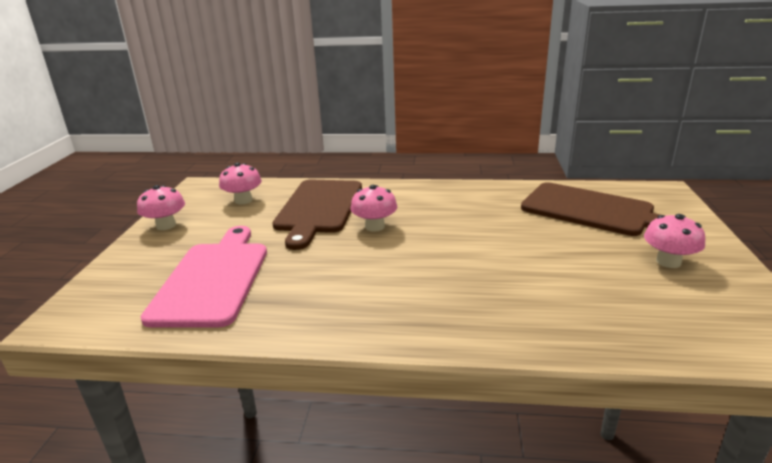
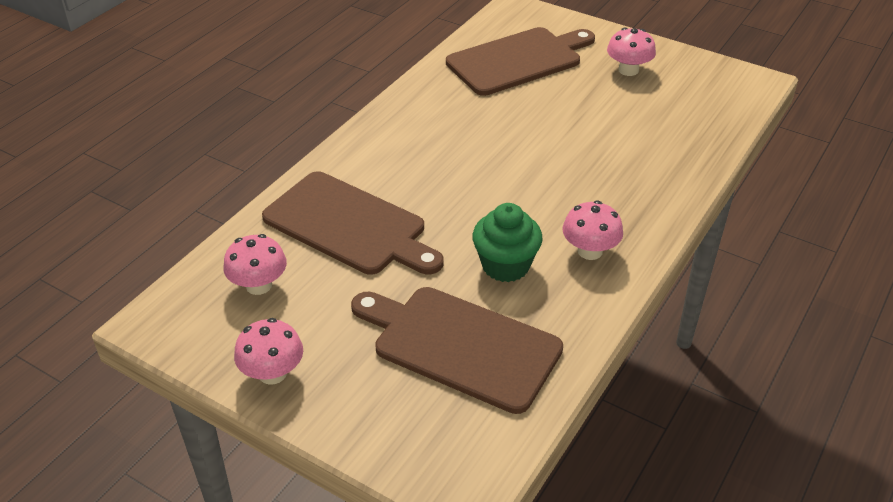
camera: 65 degrees left, 15 degrees up
(212, 279) = (460, 346): pink cutting board -> brown cutting board
(316, 273) = (505, 265): none -> green cupcake
(374, 226) = (436, 198): pink mushroom -> pink mushroom (590, 251)

